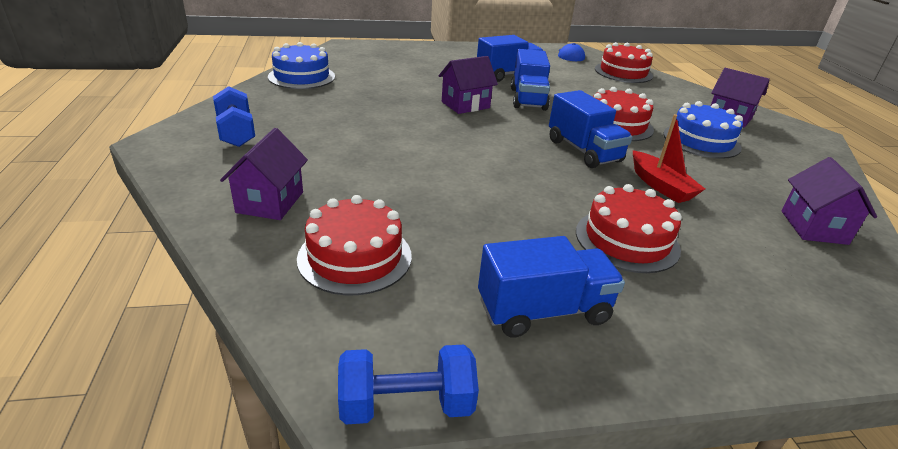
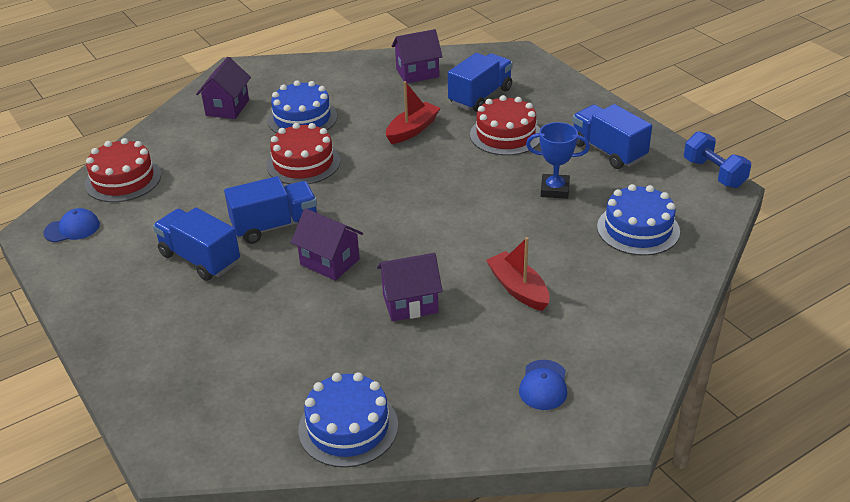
camera: 110 degrees left, 5 degrees up
(236, 133) = (543, 385): blue dumbbell -> blue cap
(270, 202) = (624, 296): purple house -> purple house (410, 304)
(348, 157) = (518, 289): none -> red boat
(355, 257) = (638, 229): red cake -> blue cake
(482, 230) = (555, 190): none -> blue trophy
(583, 151) = (380, 171): blue truck -> blue truck (480, 96)

